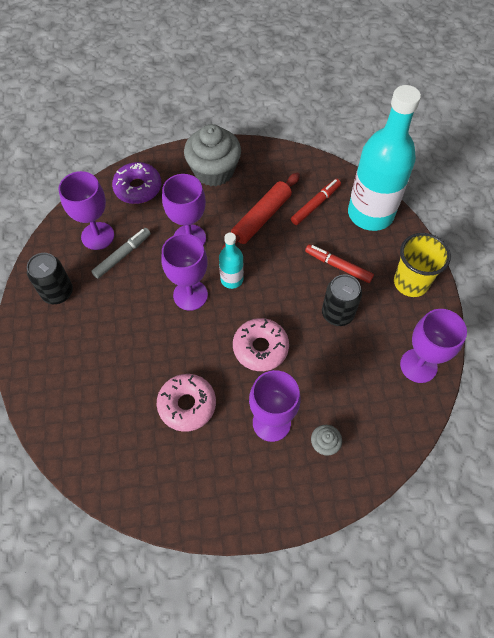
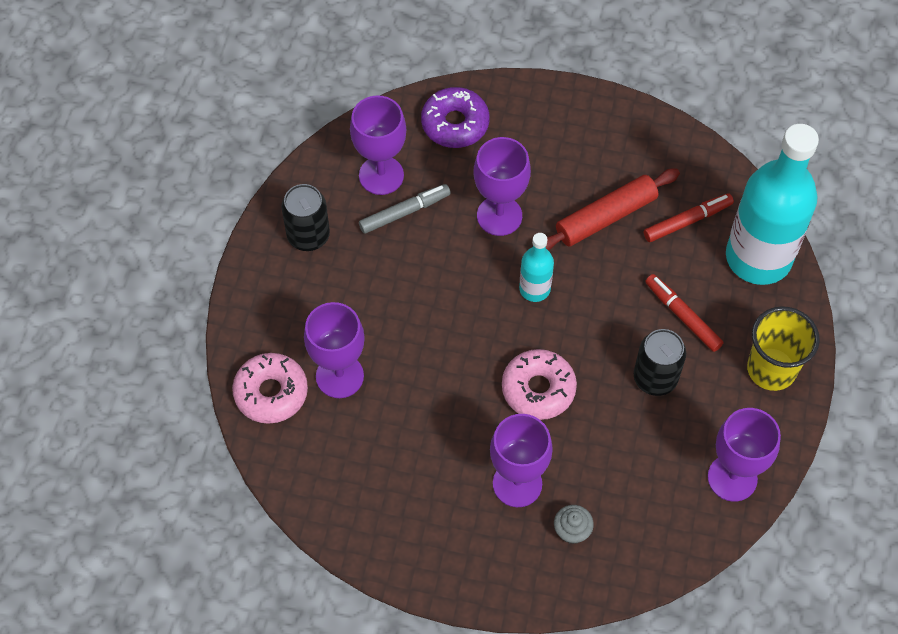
camera: 20 degrees right, 0 degrees up
(187, 405) = (422, 428): pink donut -> pink donut (271, 393)
(190, 295) = (474, 292): purple goblet -> purple goblet (339, 376)
(214, 171) = (566, 130): grey cupcake -> none

